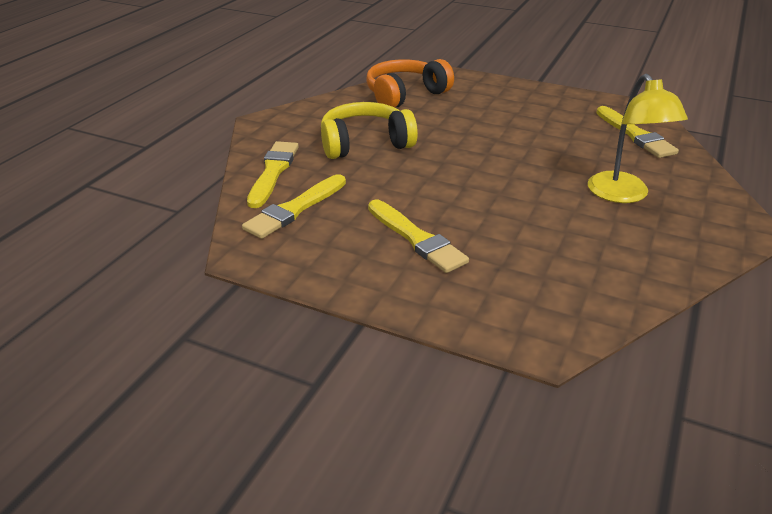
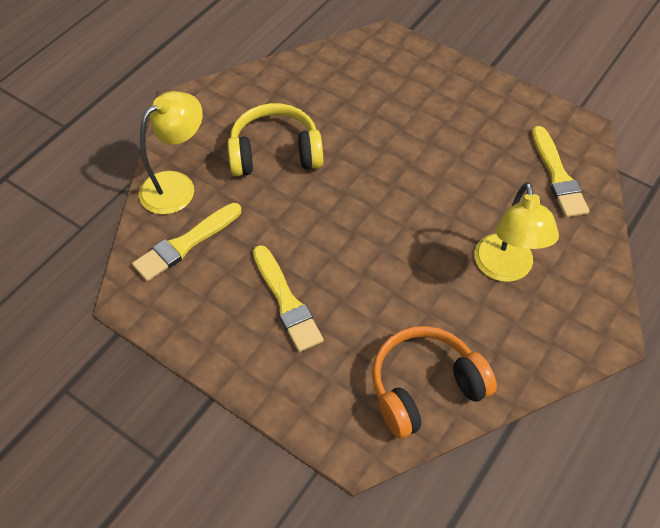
camera: 10 degrees right, 20 degrees up
(273, 172) = (176, 186): yellow brush -> yellow lamp
(405, 95) = (338, 75): orange headphones -> orange headphones (425, 387)

